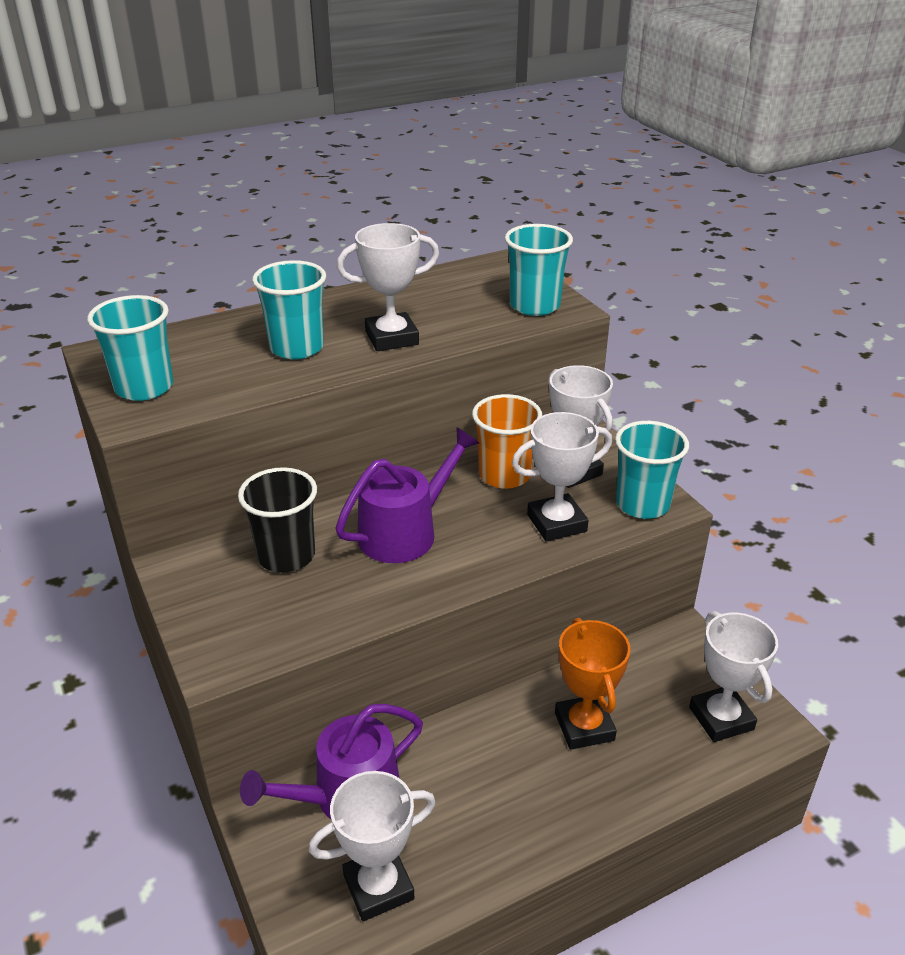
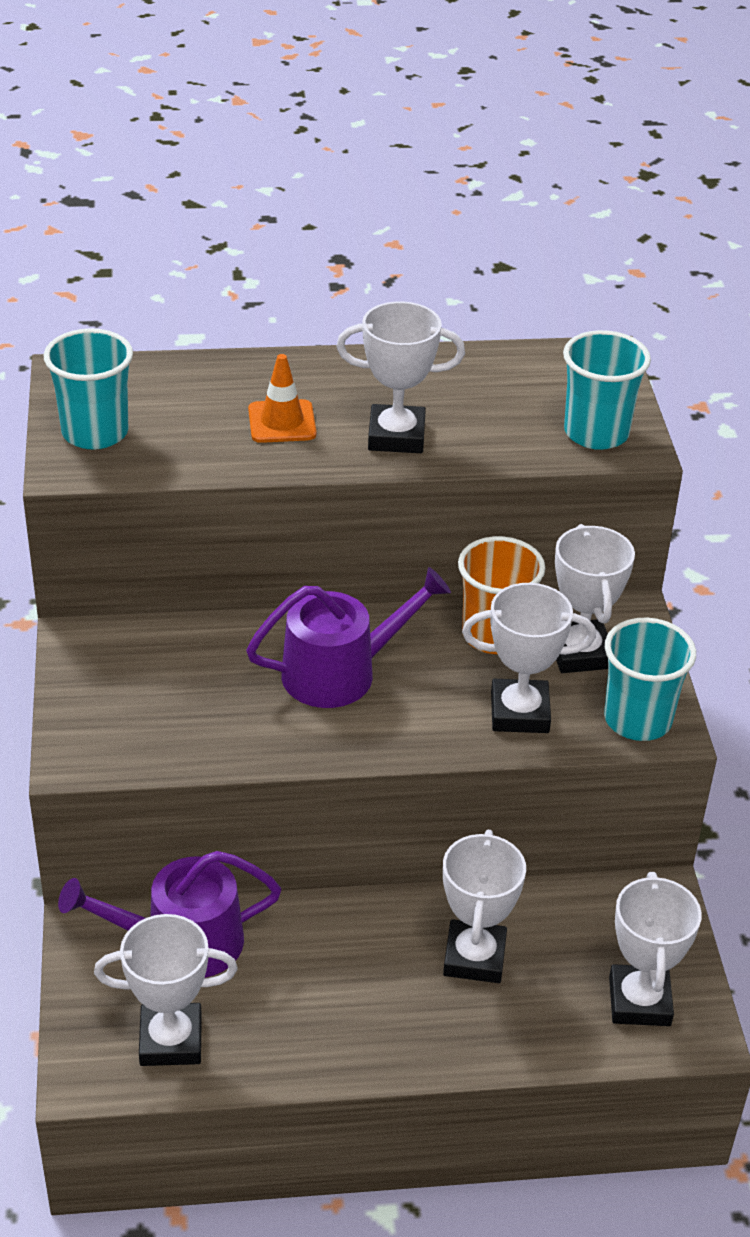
camera: 20 degrees right, 5 degrees up
(286, 556) = (198, 662): black cup -> none
(297, 348) = (282, 422): turquoise cup -> orange traffic cone
(584, 726) = (474, 957): orange trophy -> white trophy

